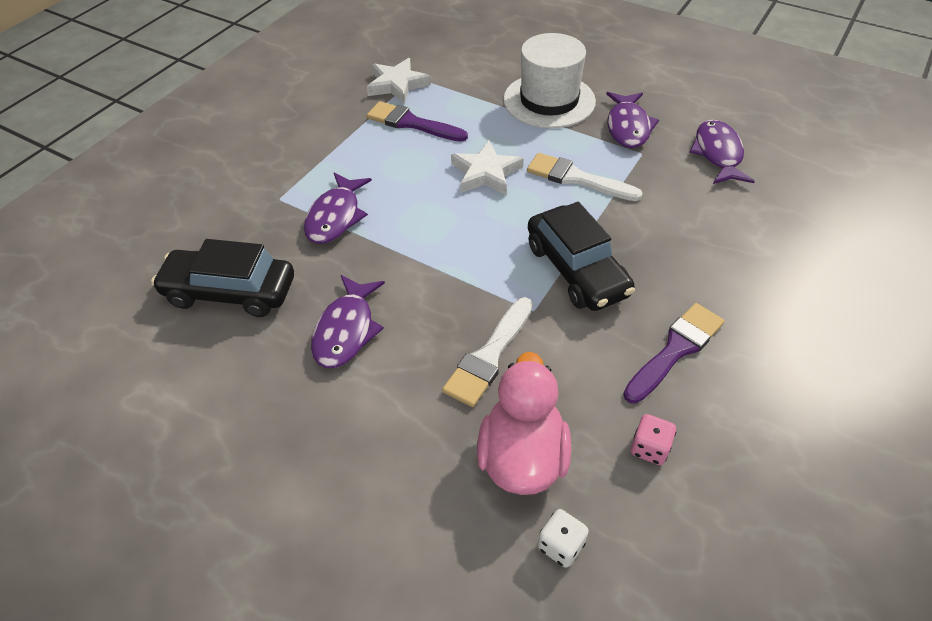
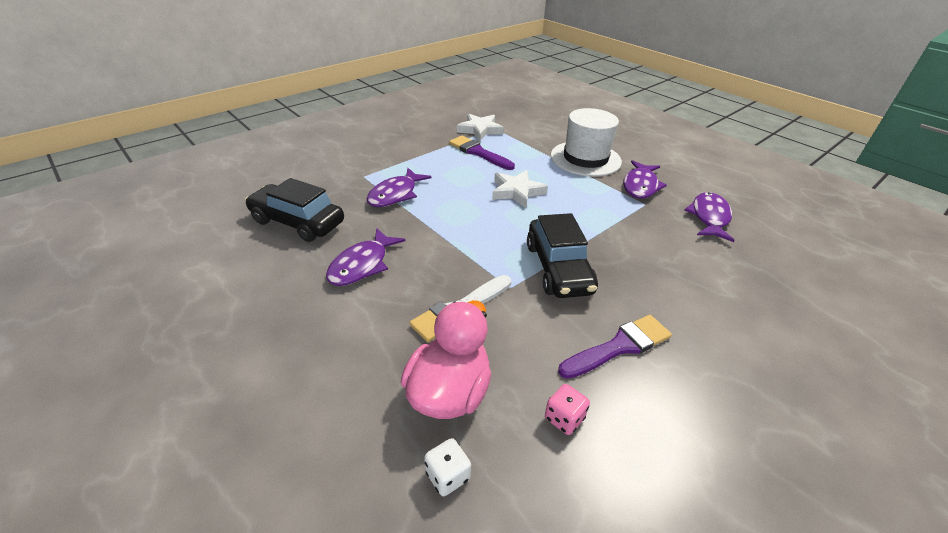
camera: 15 degrees right, 10 degrees down
(576, 178) = (585, 209): white brush -> none

